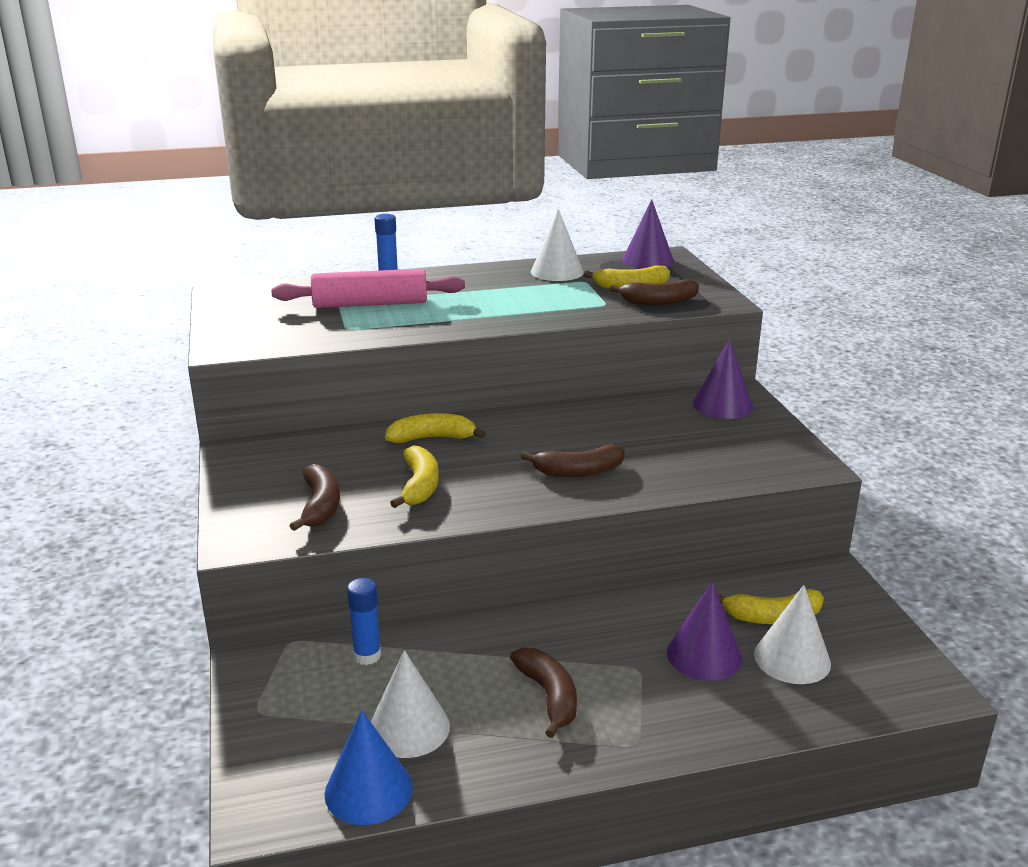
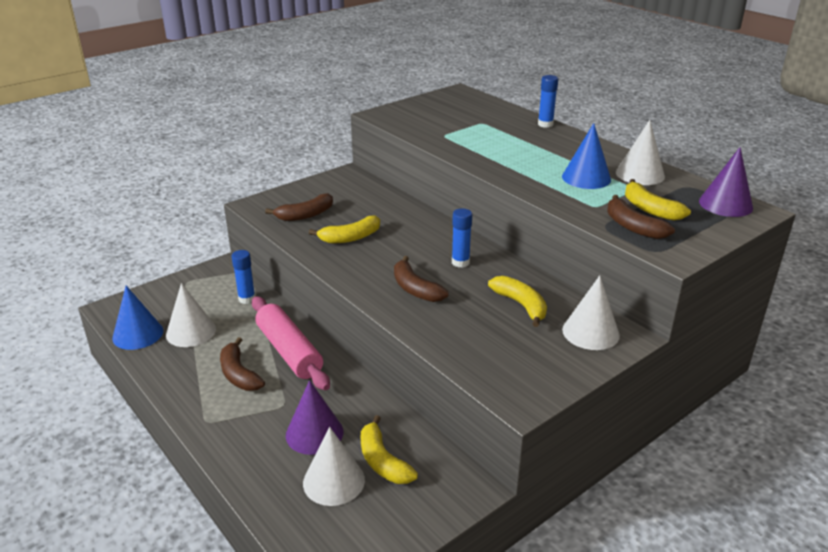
camera: 65 degrees right, 5 degrees up
(370, 304) = (490, 131): pink rolling pin -> pink rolling pin (289, 351)
(432, 438) = (414, 225): yellow banana -> yellow banana (521, 305)
(540, 293) = (586, 178): none -> blue cone
(544, 433) = (460, 262): none -> blue glue stick
(549, 696) = (239, 374): brown banana -> brown banana turned 105 degrees clockwise
(722, 405) = (590, 332): purple cone -> white cone

